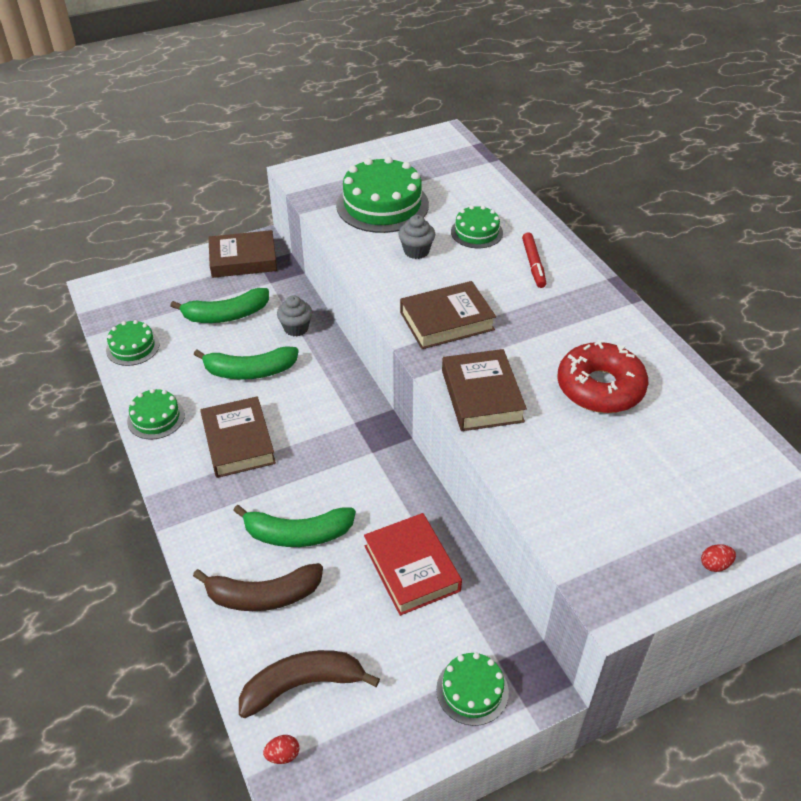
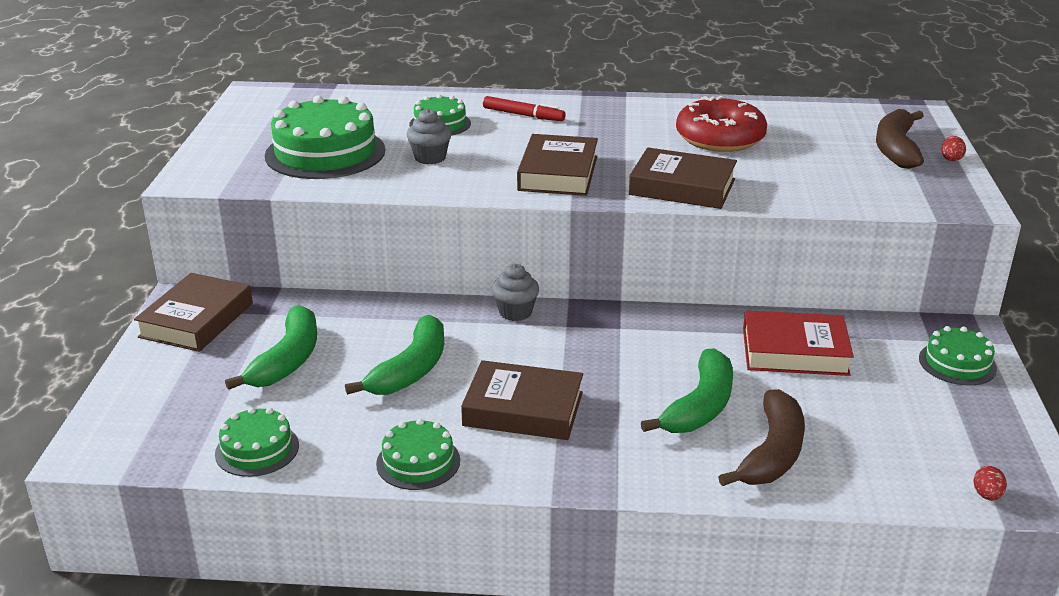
camera: 60 degrees left, 15 degrees down
(296, 328) = (373, 319): grey cupcake -> grey cupcake (515, 312)
(302, 685) = (905, 459): brown banana -> brown banana (896, 149)

